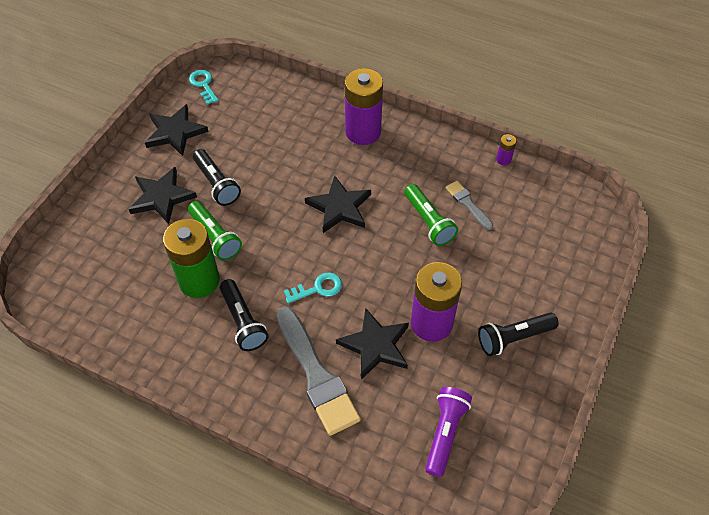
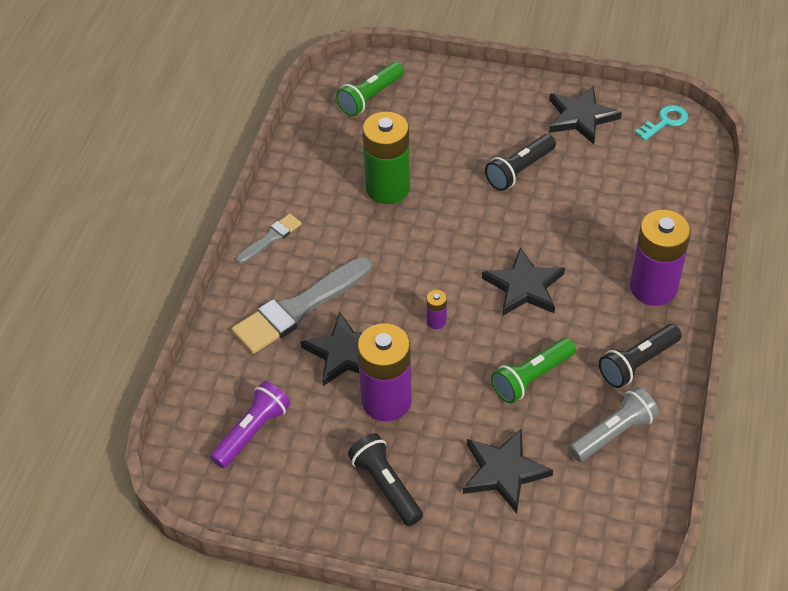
camera: 80 degrees right, 5 degrees down
(162, 197) = (485, 131): black star -> black star (503, 471)
(215, 237) = (447, 187): green flashlight -> green flashlight (370, 97)
(243, 321) = (347, 235): black flashlight -> black flashlight (637, 363)
(318, 288) = (405, 288): turquoise key -> none
(445, 433) = (252, 432): purple flashlight -> purple flashlight turned 60 degrees counterclockwise
(467, 204) = (575, 416): grey brush -> grey brush (271, 238)
(487, 185) = (613, 433): none -> grey flashlight
(503, 159) = (666, 448): purple battery -> purple battery (436, 321)

